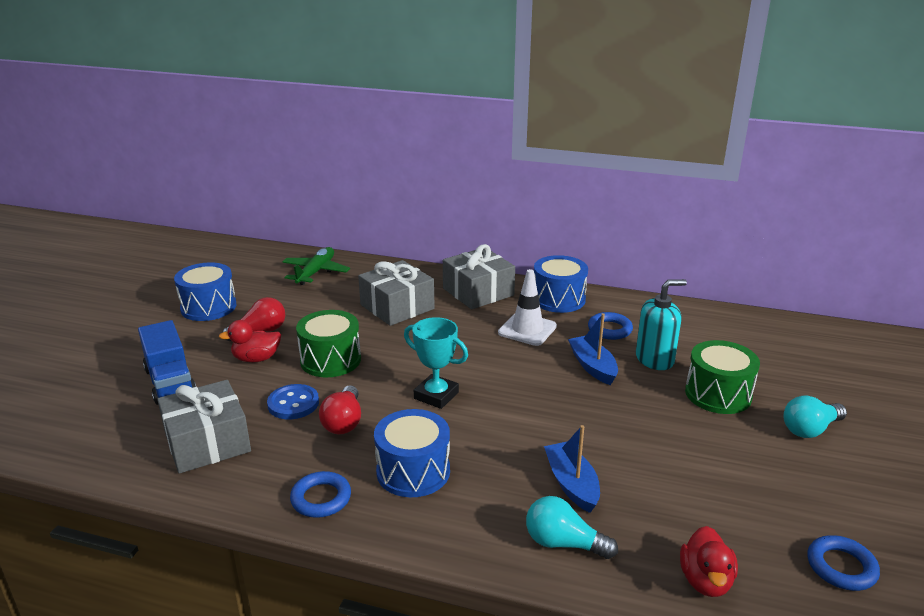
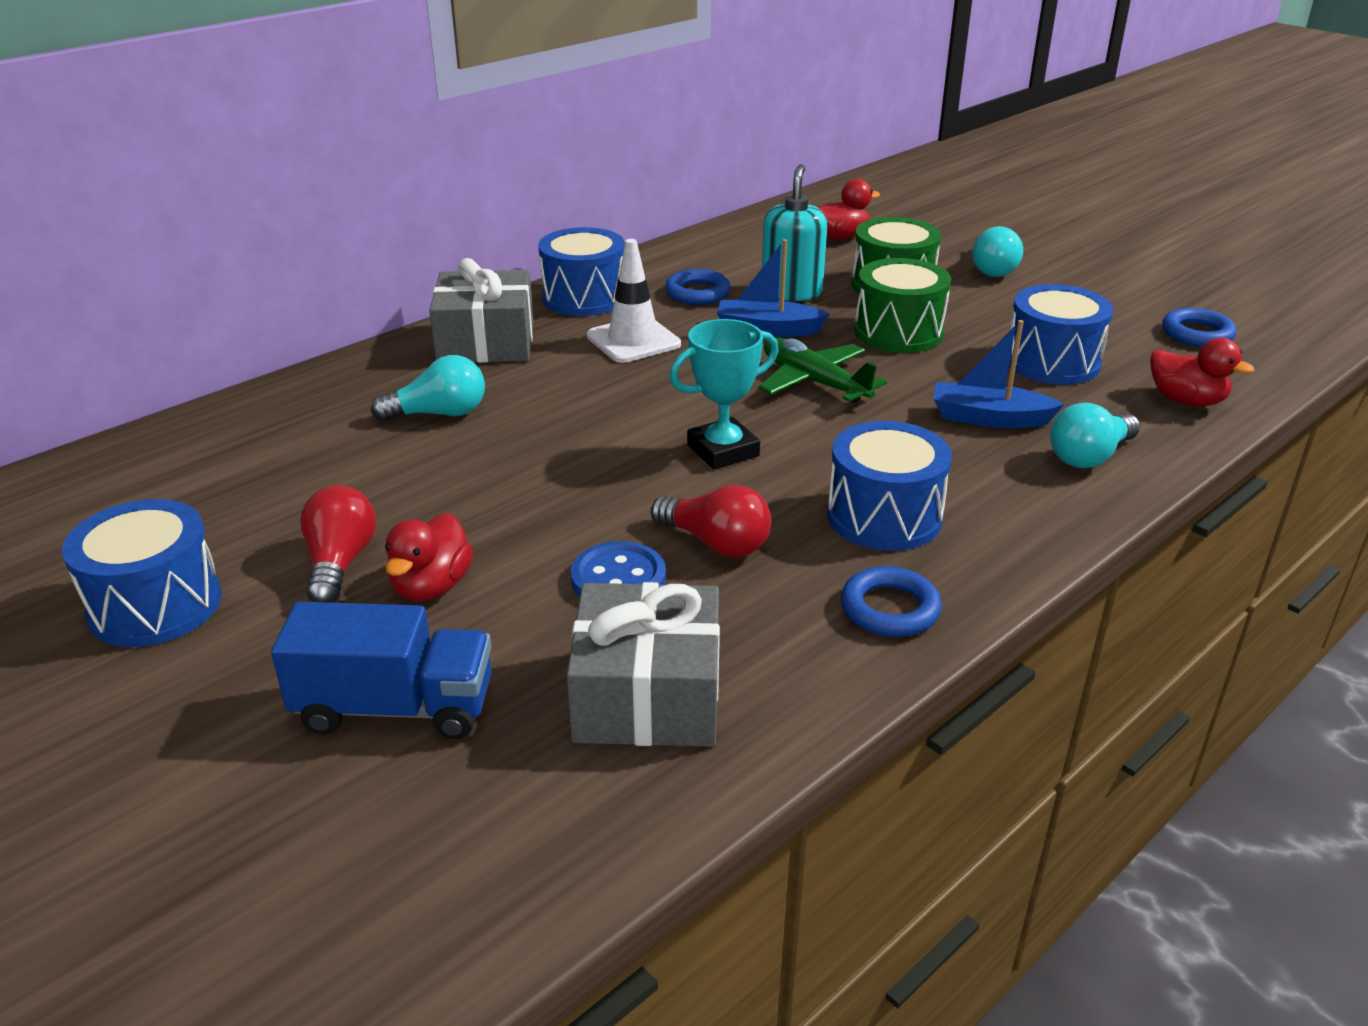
camera: 60 degrees left, 5 degrees up
(316, 272) = (203, 456): green plane -> green plane (813, 382)
(330, 360) = (527, 513): green drum -> green drum (898, 332)
(397, 307) = (439, 414): grey gift -> turquoise light bulb
(688, 495) = (1052, 362): none -> blue drum
(764, 353) = (840, 237): none -> red duck

